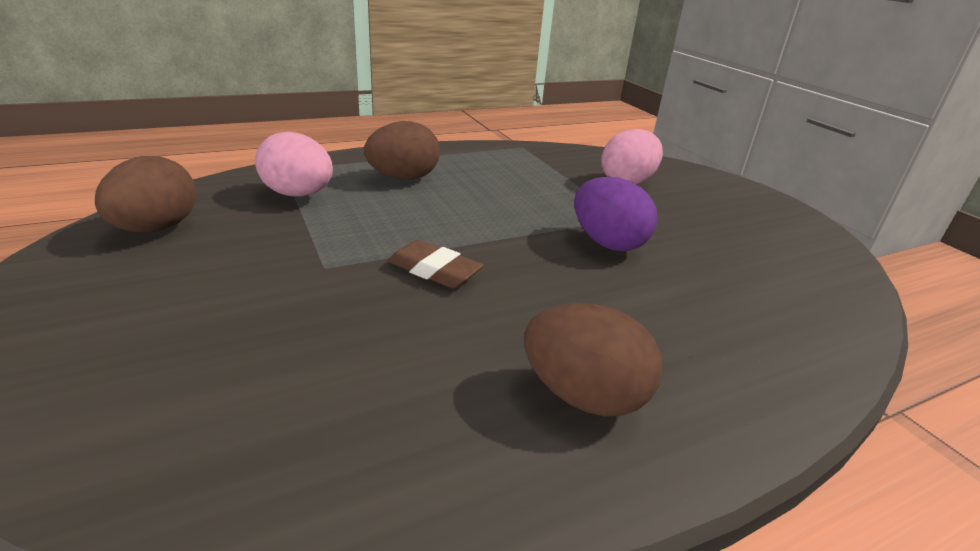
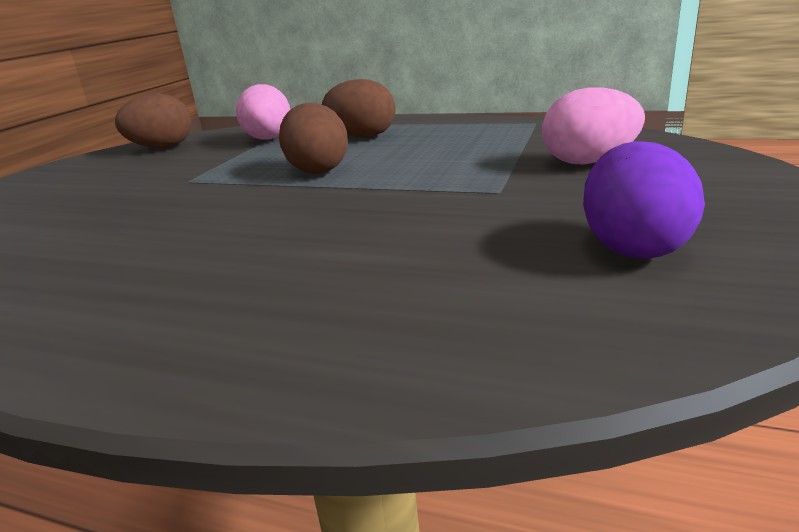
camera: 50 degrees right, 5 degrees down
(434, 270) = (237, 196): brown eraser -> none
(583, 395) = (128, 296): brown egg -> brown egg (317, 170)
(607, 243) = (422, 207): purple egg -> purple egg (633, 246)

